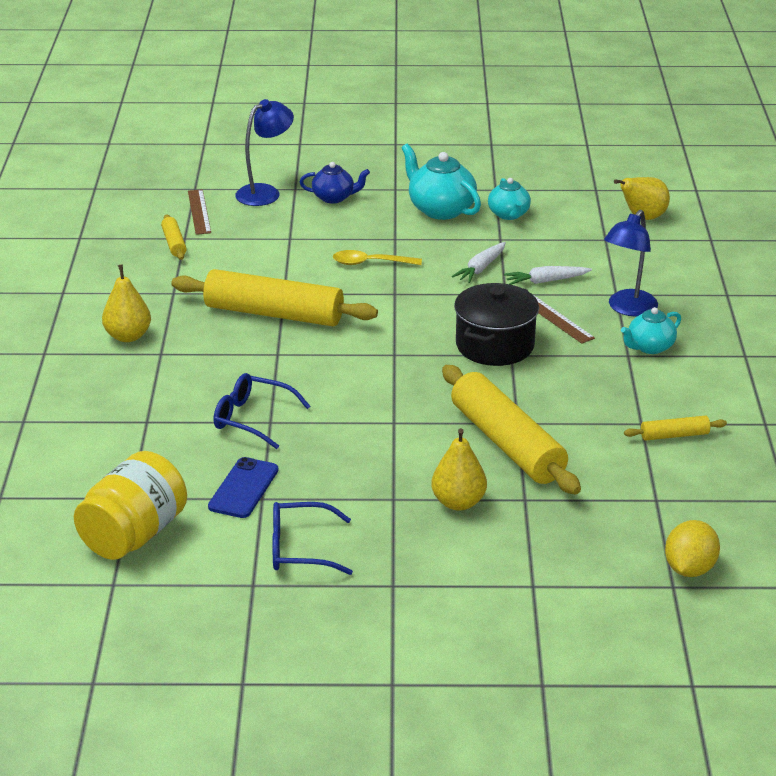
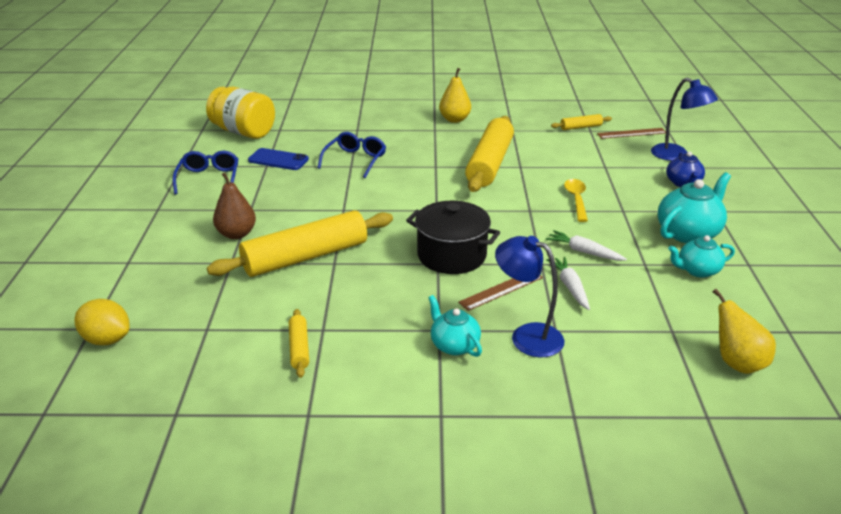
camera: 90 degrees right, 0 degrees up
(458, 502) = (236, 234): yellow pear -> brown pear

